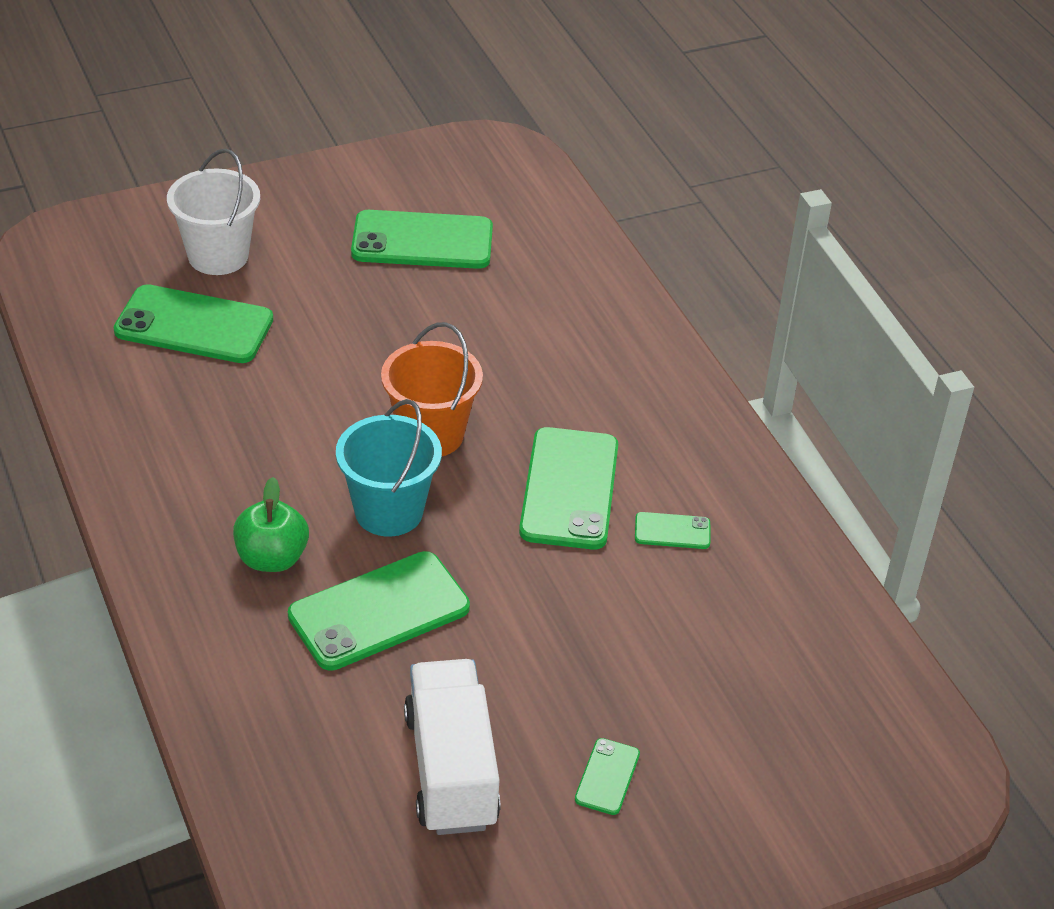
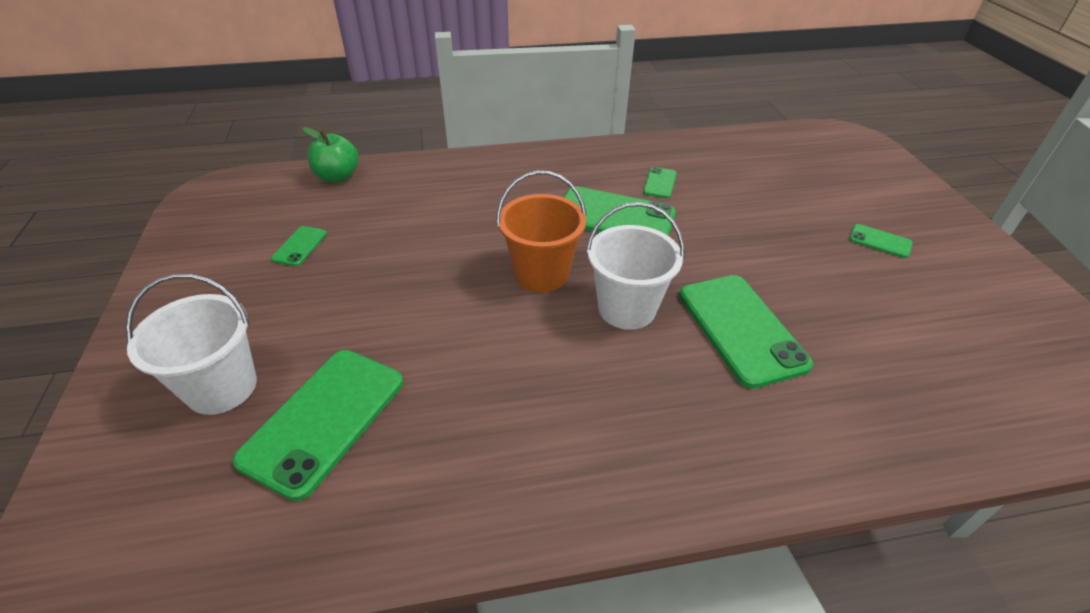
camera: 75 degrees left, 0 degrees up
(272, 558) = (679, 391): green apple -> green apple (337, 176)
(389, 511) = (626, 308): turquoise bucket -> white bucket
(422, 241) = (300, 246): green phone -> green phone, size x0.47
(451, 769) = (897, 311): white truck -> none

